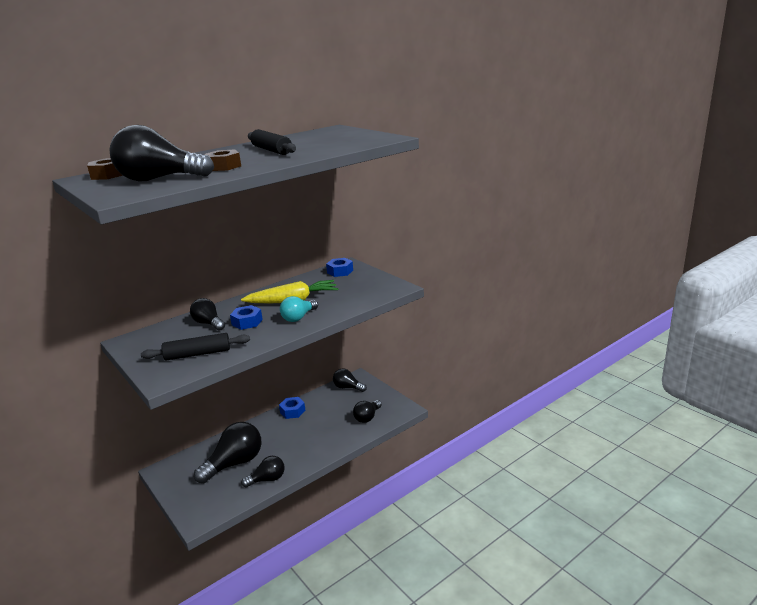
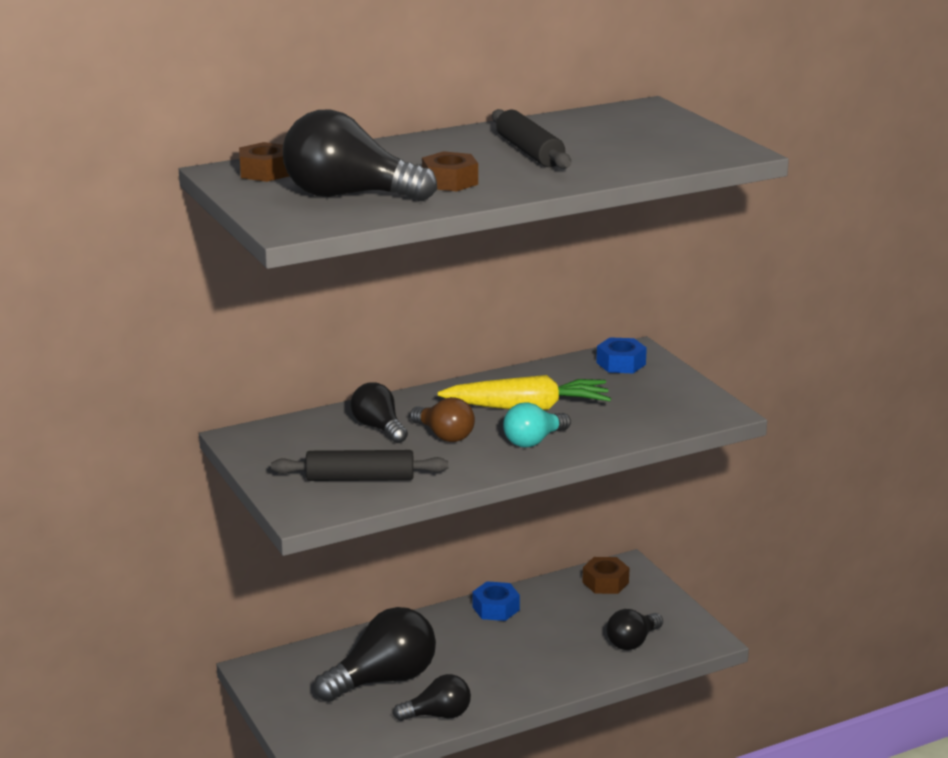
camera: 10 degrees right, 0 degrees up
(247, 322) = (444, 435): blue nut -> brown light bulb
(348, 387) = (605, 582): black light bulb -> brown nut

